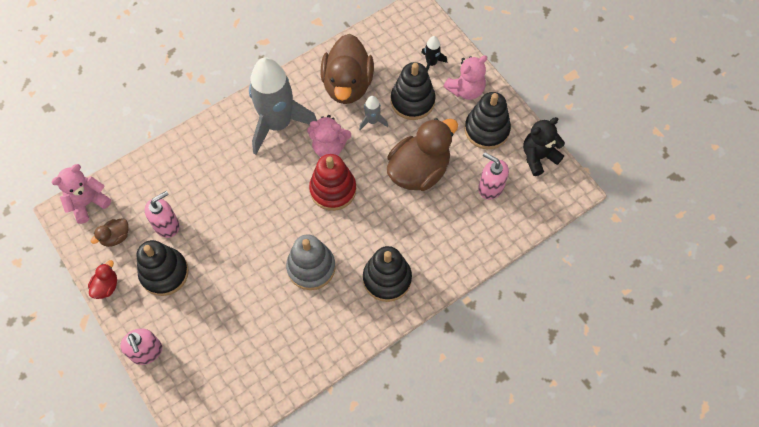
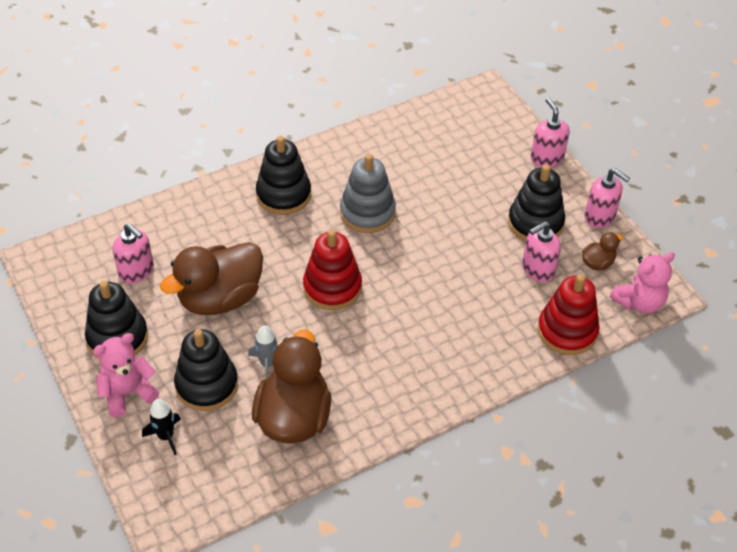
camera: 175 degrees left, 15 degrees down
(106, 286) = (600, 216): red duck -> pink soap dispenser
(149, 171) = (567, 331): none -> red stacking toy
(278, 123) = (397, 373): grey rocket -> none
(329, 147) = (331, 337): pink teddy bear -> none
(538, 157) = (63, 299): black teddy bear -> none

